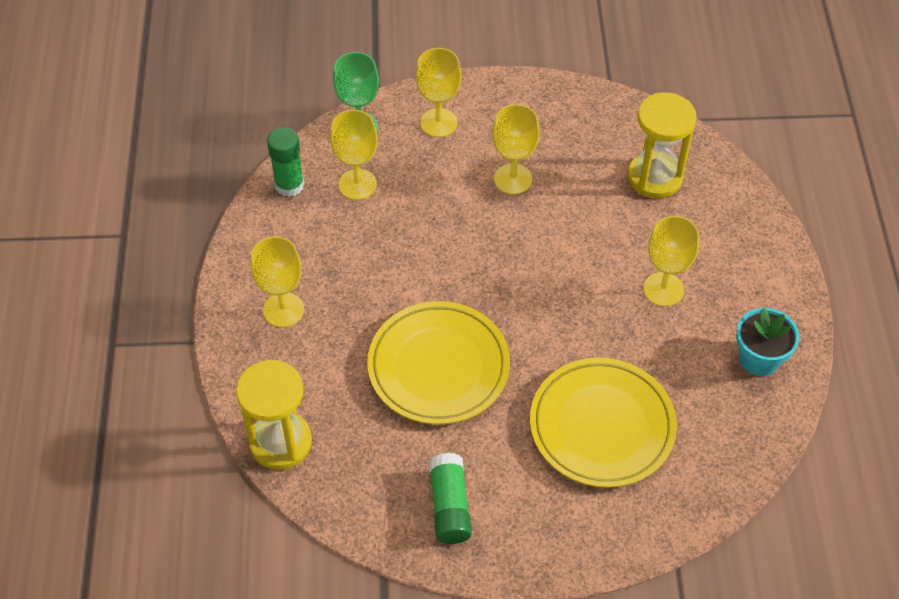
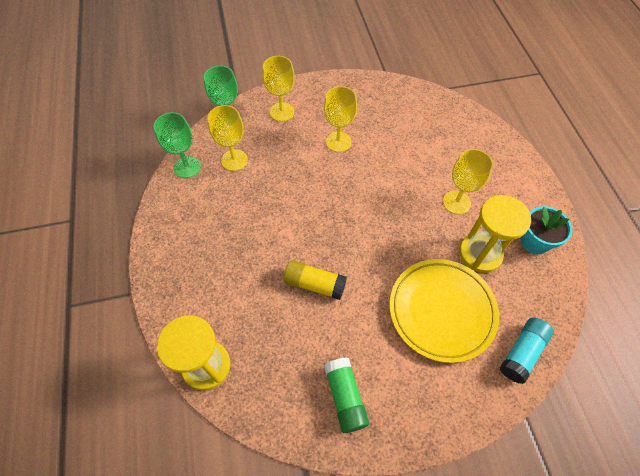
camera: 10 degrees left, 5 degrees up
(283, 310) = (195, 258): yellow goblet -> none
(289, 185) = (187, 167): green glue stick -> green goblet
(438, 367) = (315, 284): yellow plate -> yellow glue stick
(654, 177) = (430, 128): yellow hourglass -> yellow hourglass (480, 254)
(695, 493) = (522, 353): none -> turquoise glue stick

